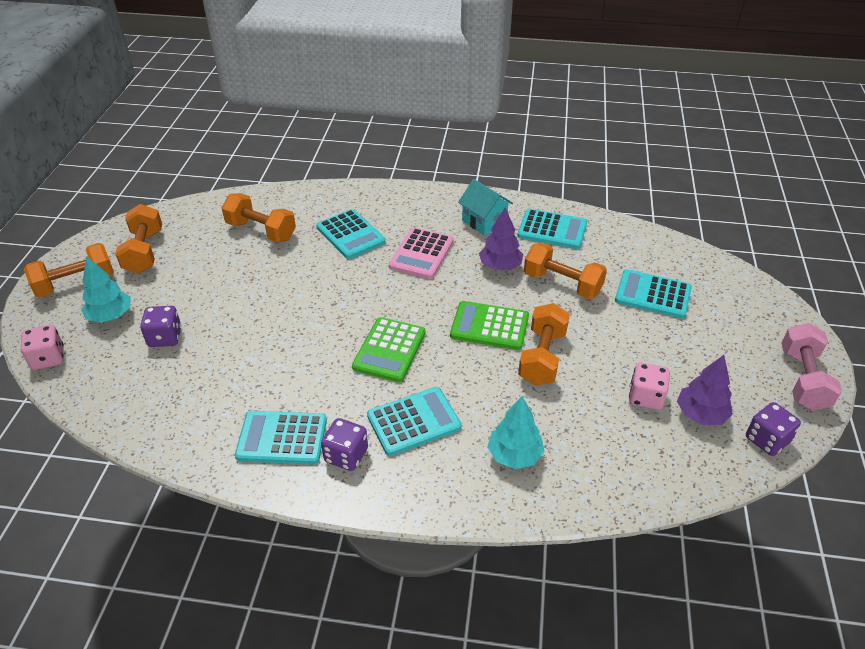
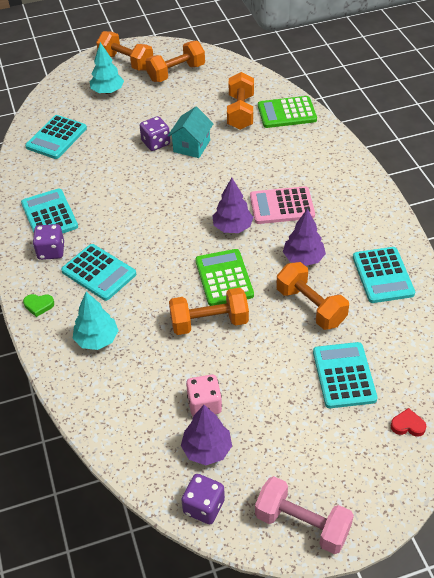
camera: 65 degrees right, 5 degrees up
(48, 358) = (57, 87): pink dice -> none
(165, 337) = (104, 123): purple dice -> purple dice (156, 143)
(350, 235) = (273, 158): turquoise calculator -> turquoise calculator (56, 138)
(389, 350) = (160, 232): green calculator -> green calculator (287, 113)
(424, 296) = (232, 227): none -> purple tree
(429, 494) = (39, 305): none -> green heart
(484, 221) = (356, 227): turquoise house -> turquoise house (191, 146)
(562, 284) = (310, 306): orange dumbbell -> orange dumbbell turned 45 degrees counterclockwise
(721, 280) = (407, 425): none -> red heart
(803, 380) = (302, 524): pink dumbbell -> pink dumbbell turned 45 degrees clockwise

